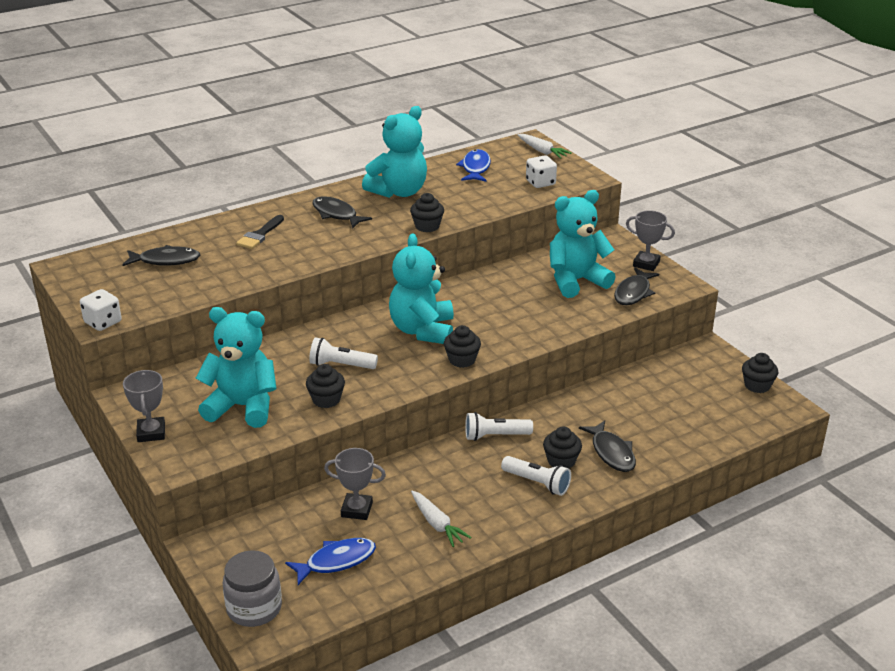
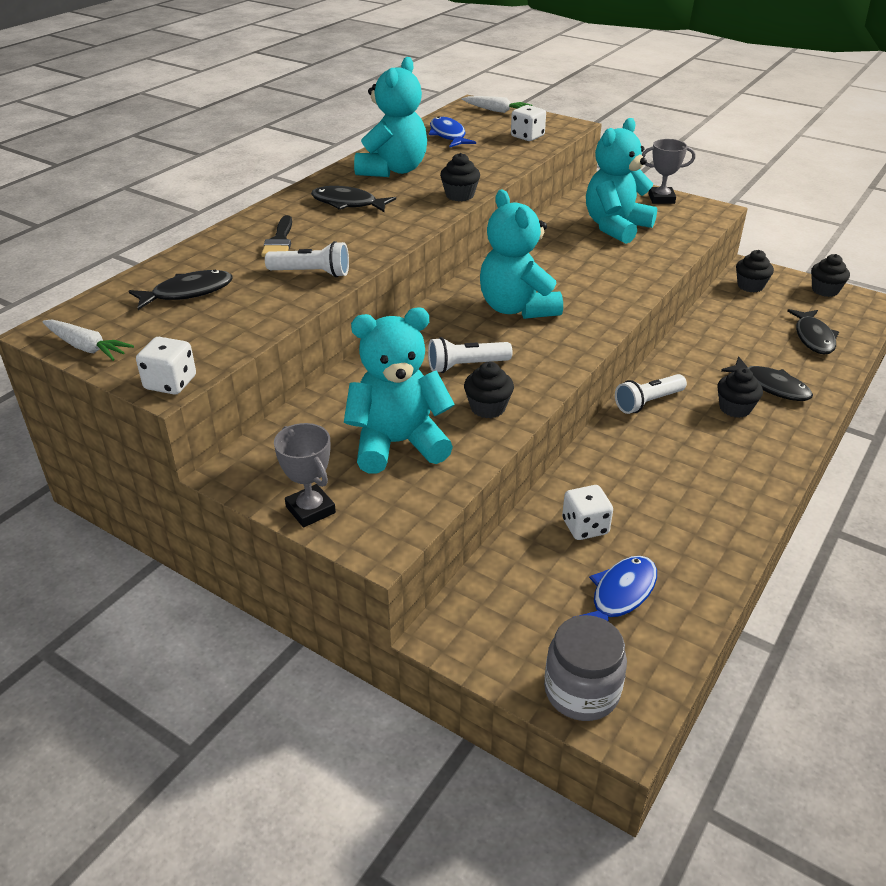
camera: 25 degrees left, 5 degrees up
(357, 510) = (585, 527): grey trophy -> white dice
(437, 524) = (684, 514): white carrot -> white carrot (86, 347)
(462, 360) = (588, 327): black cupcake -> black cupcake (750, 286)
(537, 483) = (736, 437): white flashlight -> white flashlight (312, 273)
(633, 293) = (679, 226): black fish -> black fish (813, 338)

